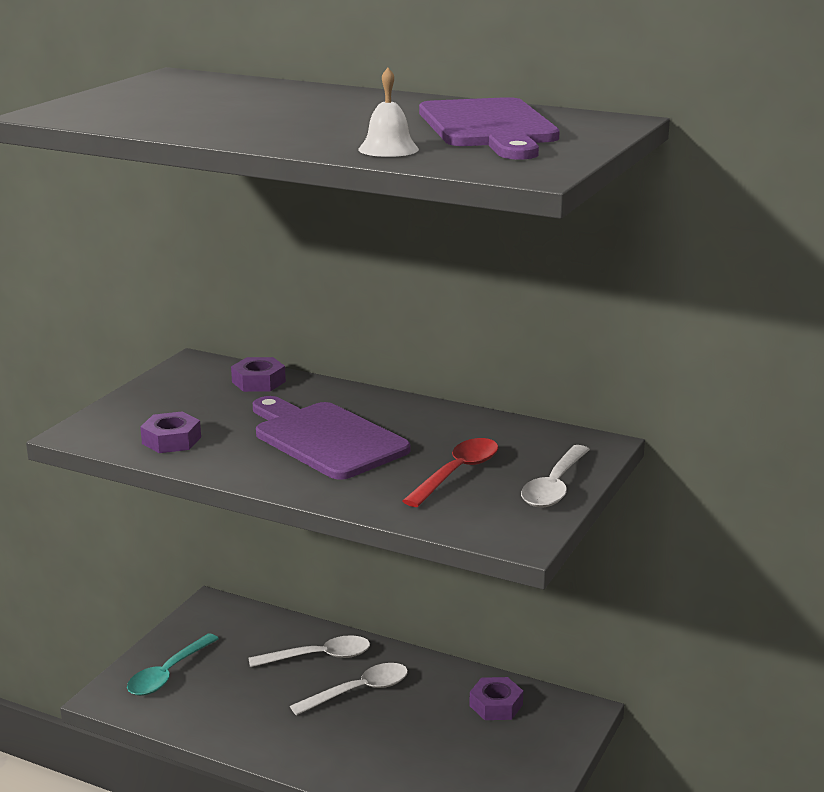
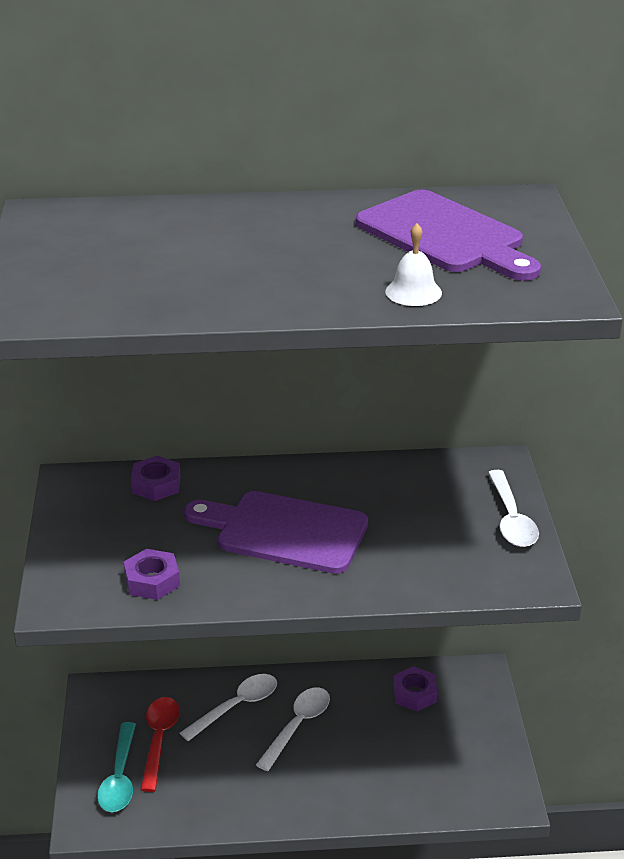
camera: 30 degrees left, 10 degrees up
(457, 473) = (426, 532): red spoon -> red spoon (159, 740)

